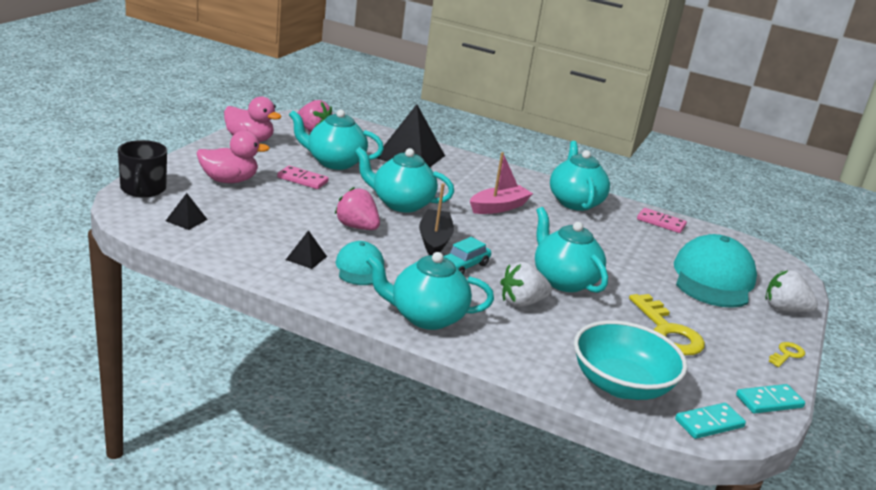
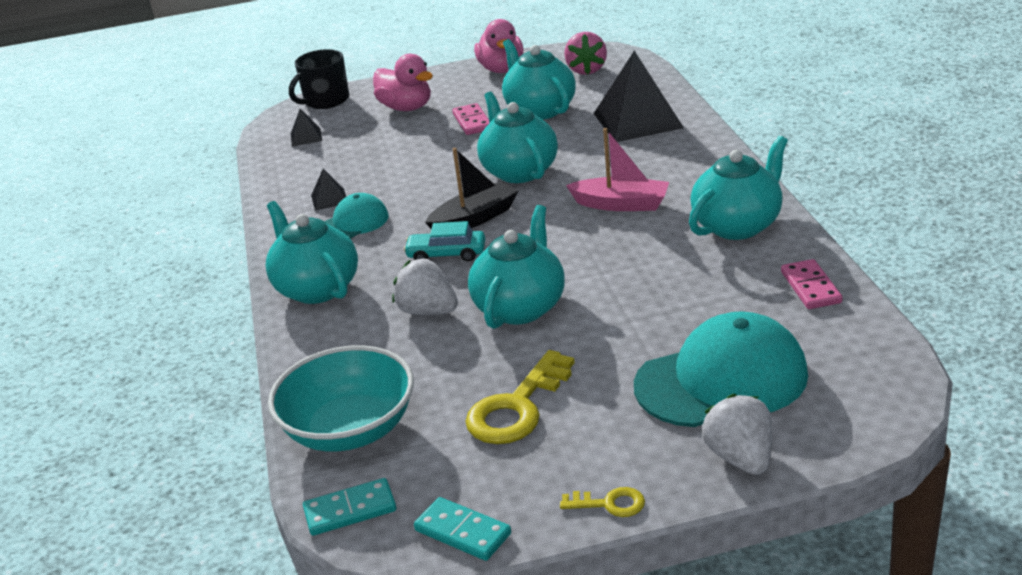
camera: 60 degrees right, 5 degrees up
(357, 227) = (428, 183): pink strawberry -> none
(709, 423) = (350, 510): turquoise domino -> turquoise domino turned 45 degrees counterclockwise

